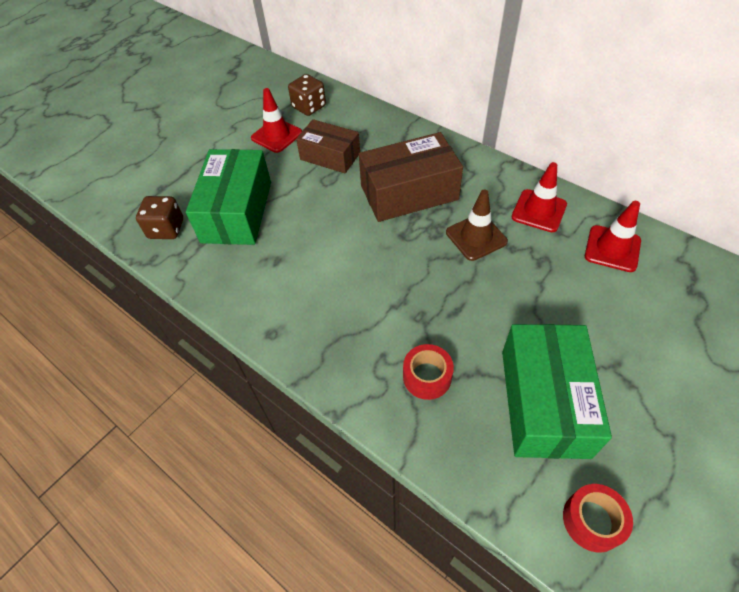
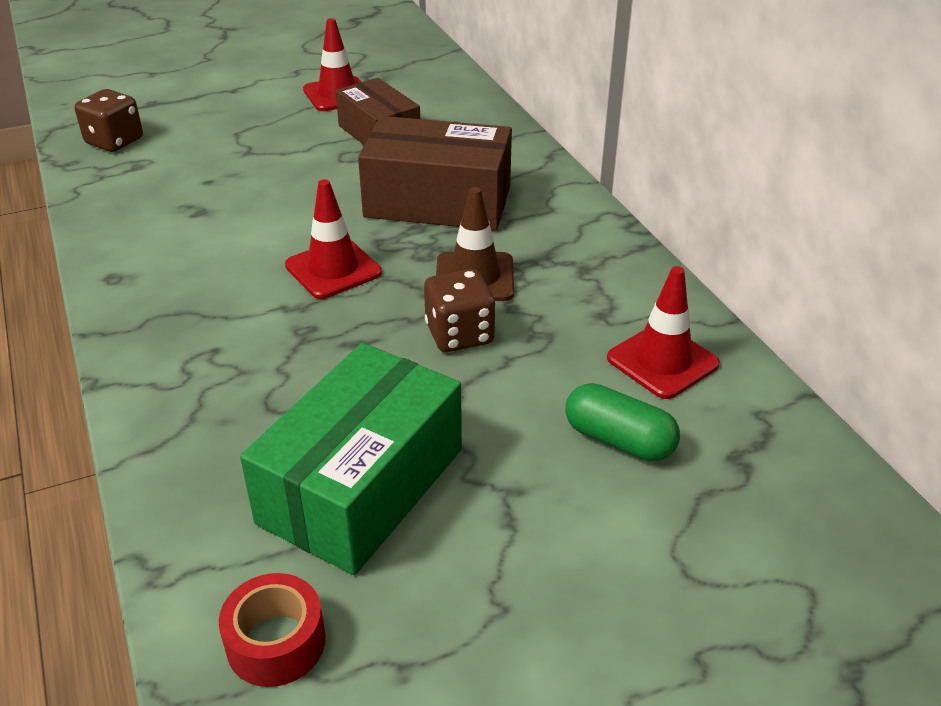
camera: 25 degrees right, 15 degrees down
(237, 211) = (208, 151): green box -> none
(309, 107) = (409, 79): brown dice -> brown dice (459, 334)
(427, 377) = (242, 393): red tape -> none
(539, 211) = (598, 281): red traffic cone -> red traffic cone (333, 269)
(635, 308) = (619, 440): none -> green capsule

